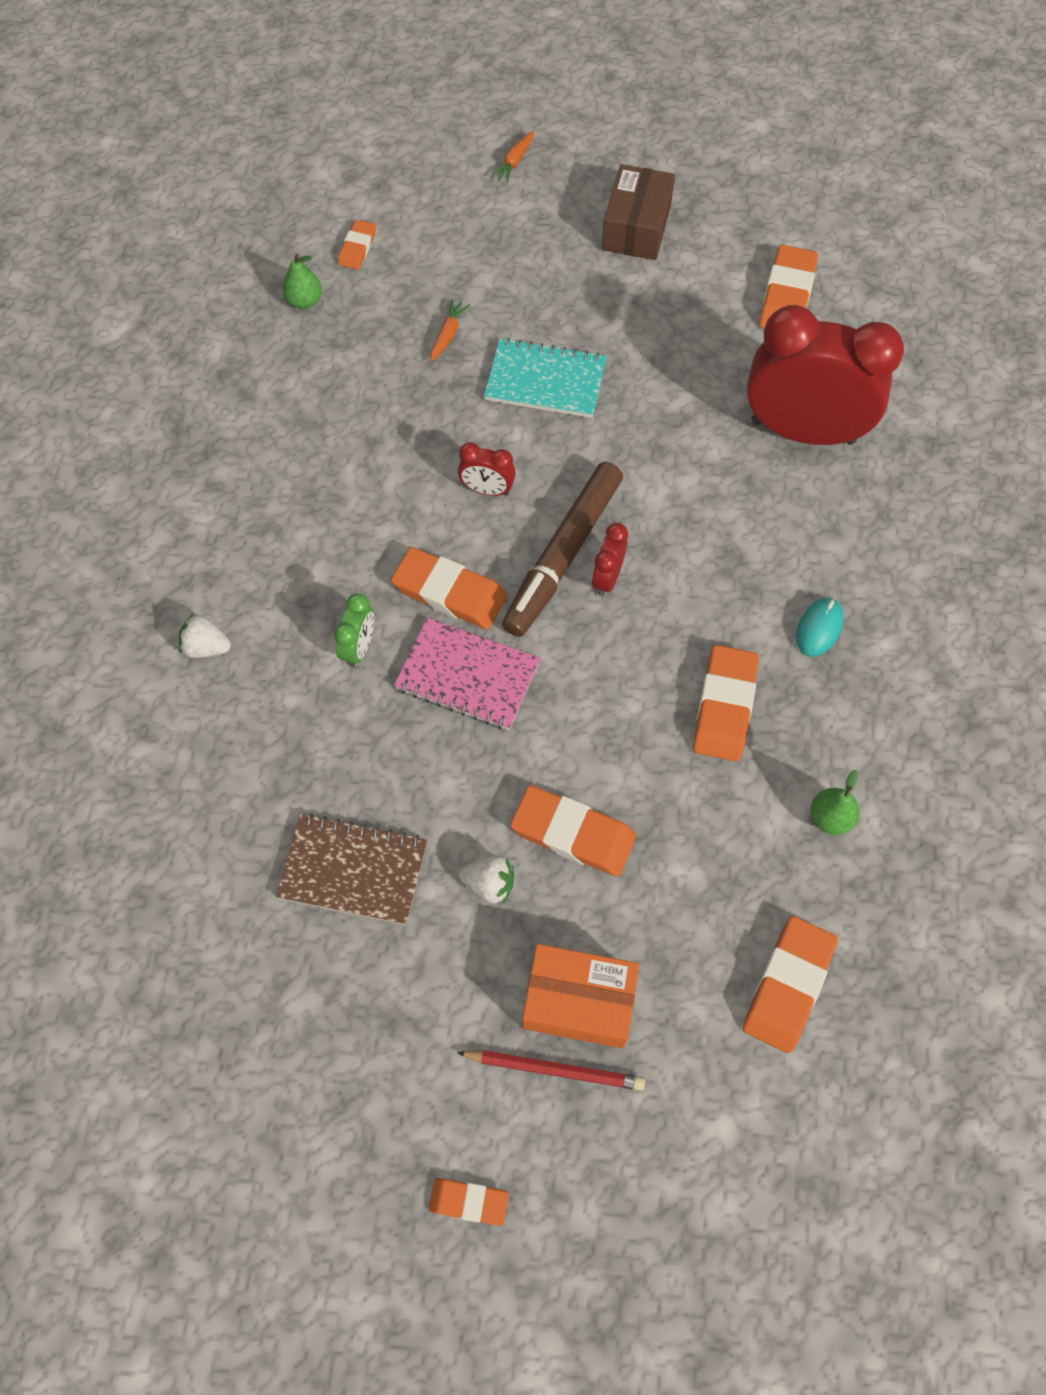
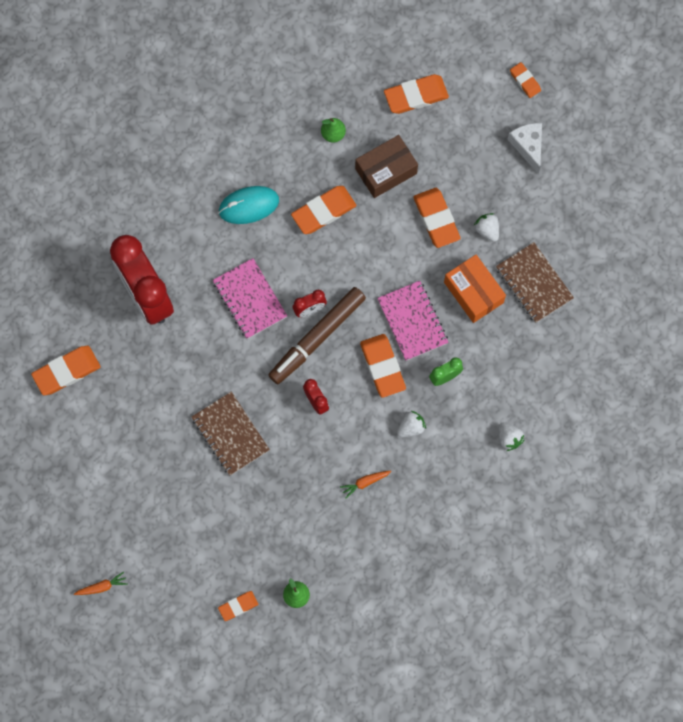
camera: 135 degrees left, 10 degrees up
(344, 557) = (411, 427): none -> white strawberry
(448, 335) = (248, 506): orange carrot -> orange carrot (365, 483)
(468, 1201) = (598, 134): orange eraser -> orange eraser (525, 81)
(545, 381) = (230, 434): turquoise notebook -> brown notebook
(554, 1070) = (528, 146): red pencil -> white cheese
(563, 555) = (317, 338): brown marker -> brown marker turned 150 degrees clockwise
(579, 1001) = (496, 160): orange box -> orange box (473, 292)
(636, 227) = (89, 482): brown box -> brown box (386, 171)
(688, 528) = (250, 299): none -> pink notebook
(819, 628) = (249, 206): turquoise mouse -> turquoise mouse, size x1.55

